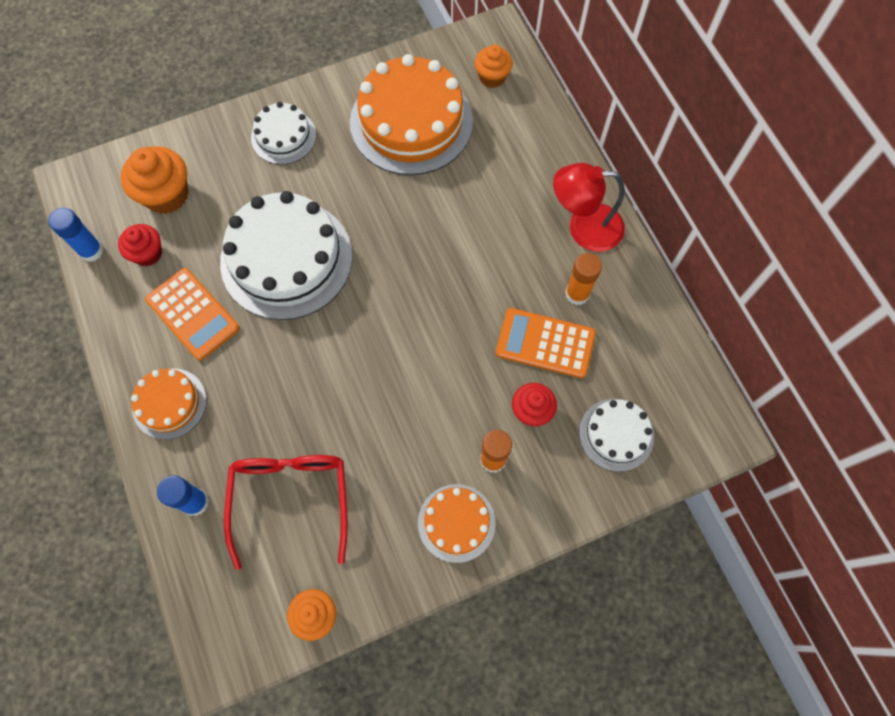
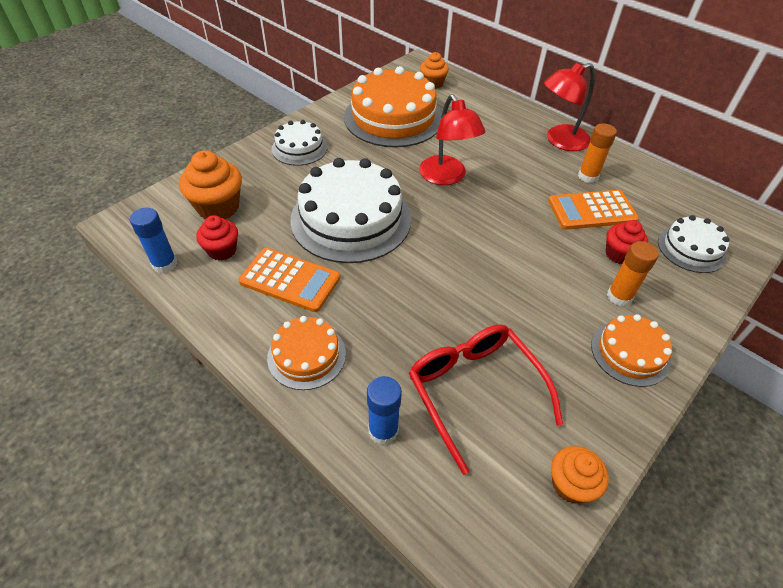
camera: 25 degrees left, 20 degrees down
(417, 237) = (446, 177): none -> red lamp

